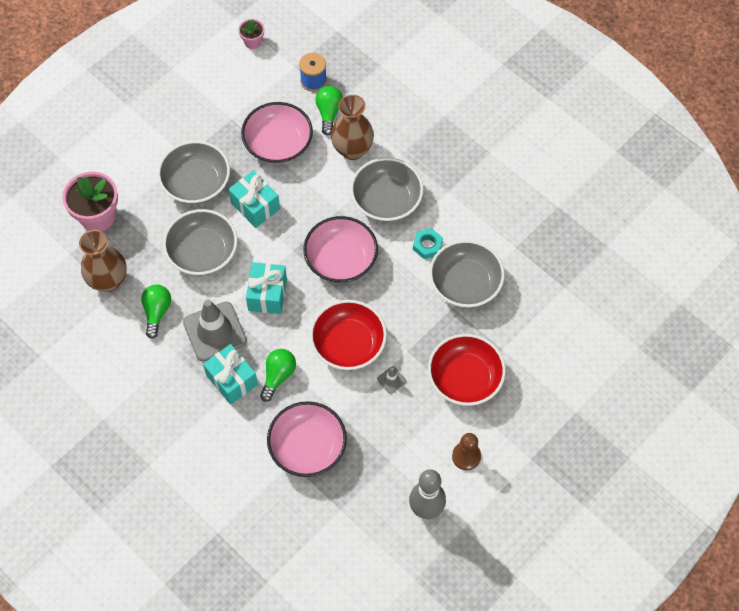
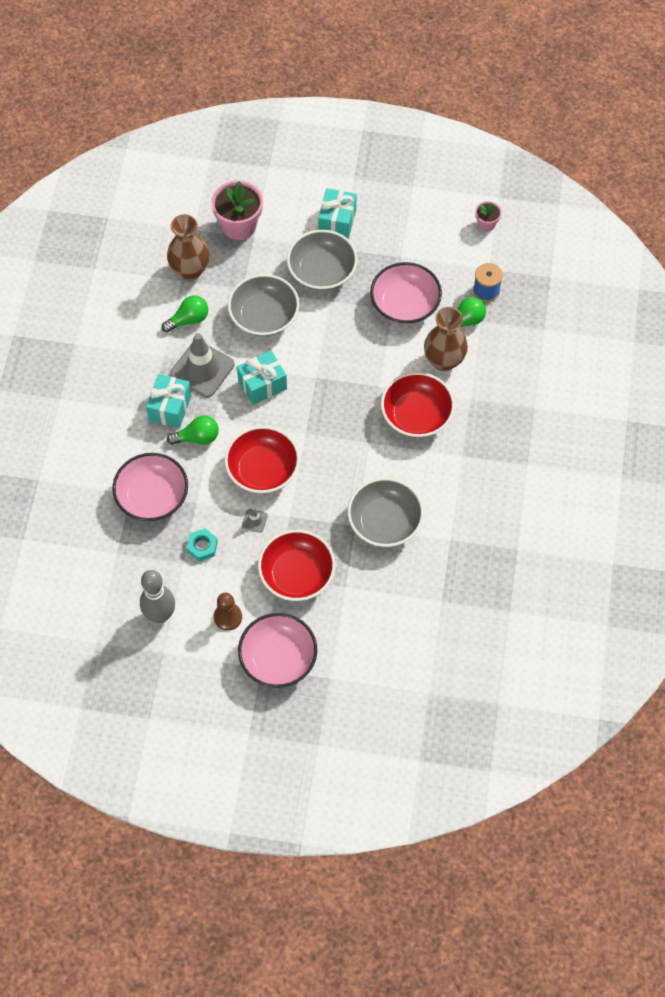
camera: 55 degrees right, 0 degrees up
(255, 206) = (334, 325): turquoise gift -> turquoise gift (337, 221)
(341, 259) = (334, 416): pink bowl -> pink bowl (278, 658)
(386, 200) = (416, 415): grey bowl -> red bowl
(427, 245) = (398, 472): turquoise nut -> turquoise nut (202, 546)

